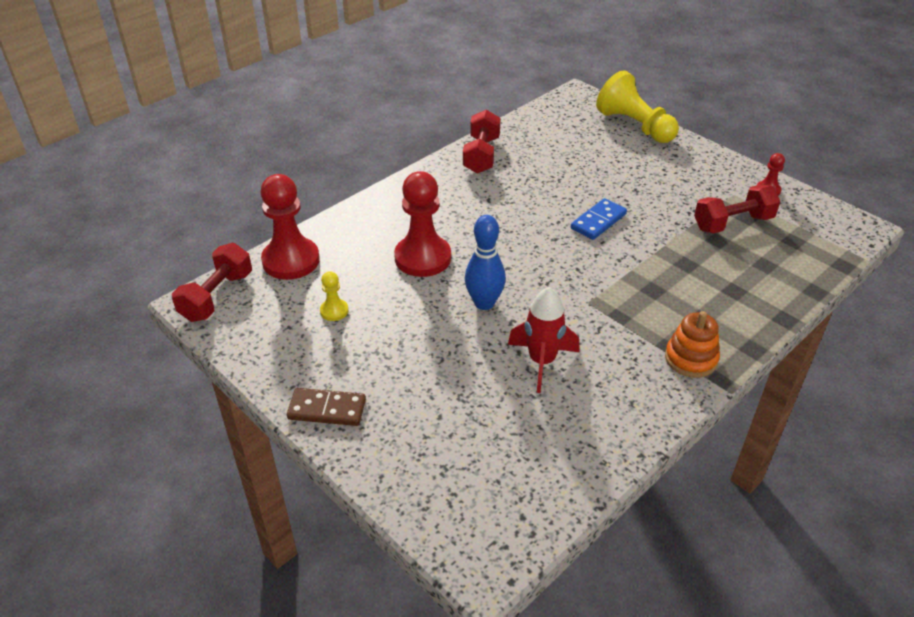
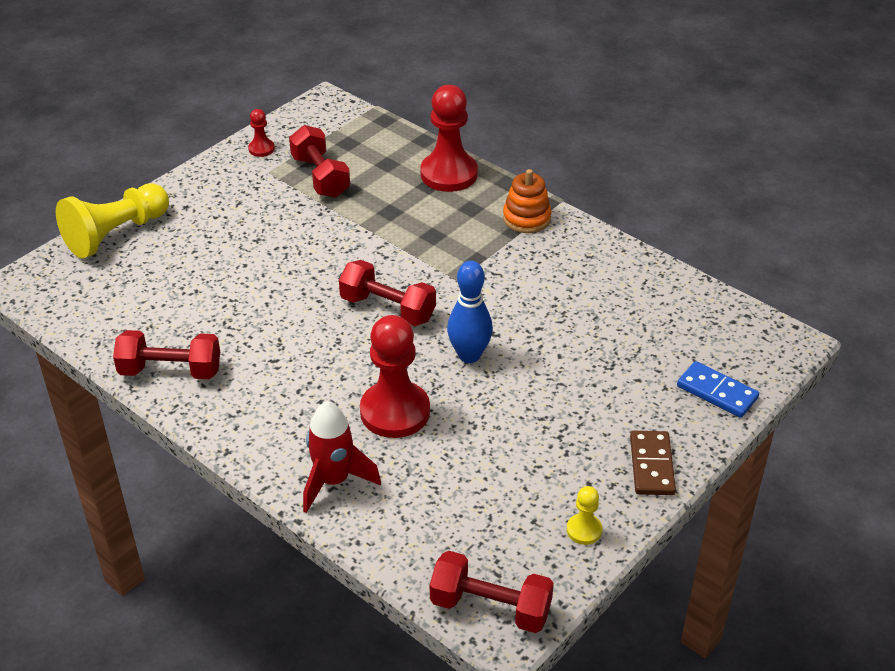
camera: 95 degrees left, 0 degrees up
(291, 260) = (410, 541): red pawn -> red pawn (449, 174)
(334, 311) = (500, 482): yellow pawn -> yellow pawn (584, 530)
(541, 361) = (549, 311): red rocket -> red rocket (334, 481)
(547, 258) = (388, 309): none -> red dumbbell
(598, 221) = (319, 269): blue domino -> blue domino (717, 392)

